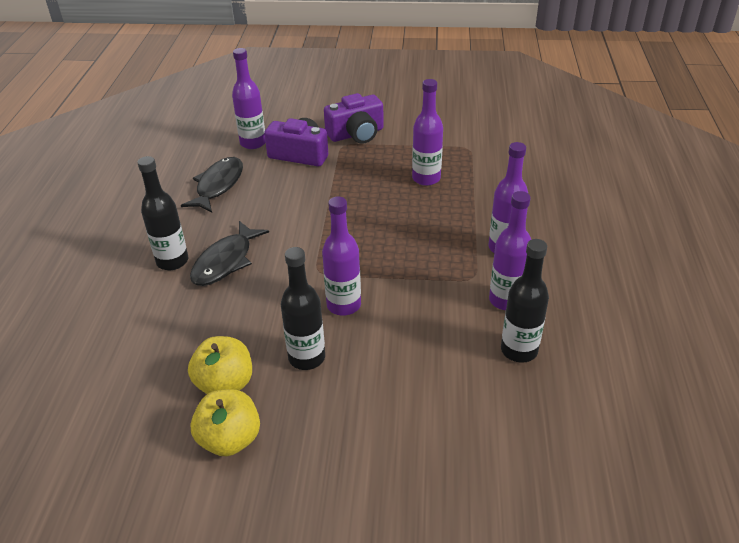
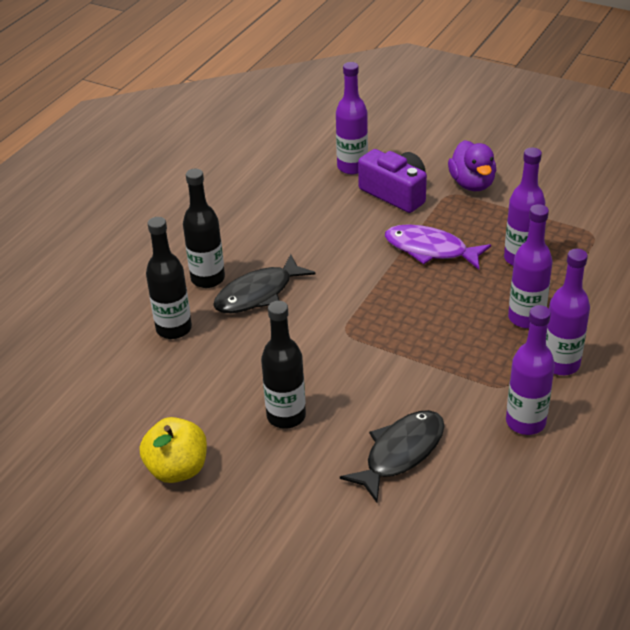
camera: 25 degrees right, 0 degrees up
(218, 185) = (291, 207): black fish -> black fish (400, 453)
(225, 384) = (198, 416): yellow apple -> none
(344, 305) = (351, 374): purple bottle -> purple bottle (526, 318)
(352, 189) = (430, 250): none -> purple fish
(356, 134) = (472, 184): purple camera -> purple duck
(519, 350) = (505, 479): black bottle -> black bottle (174, 329)

